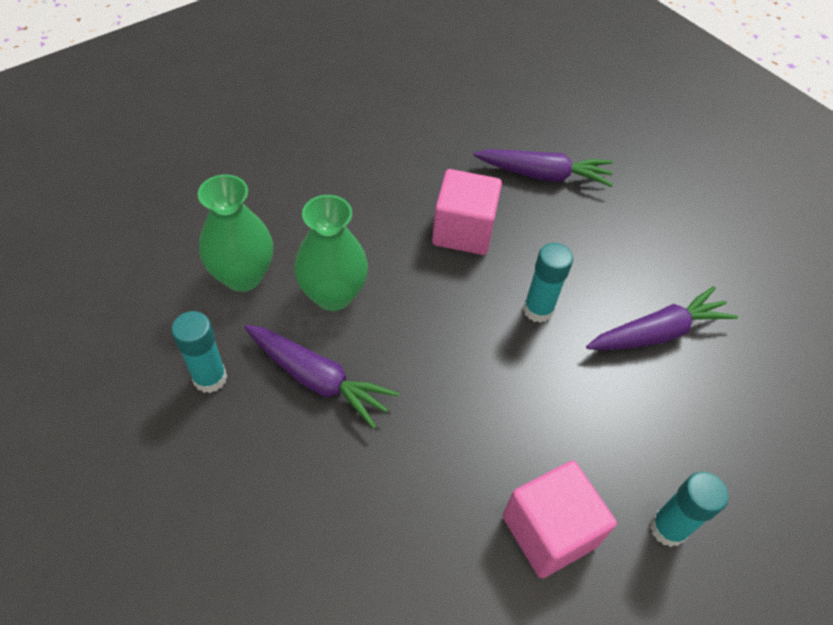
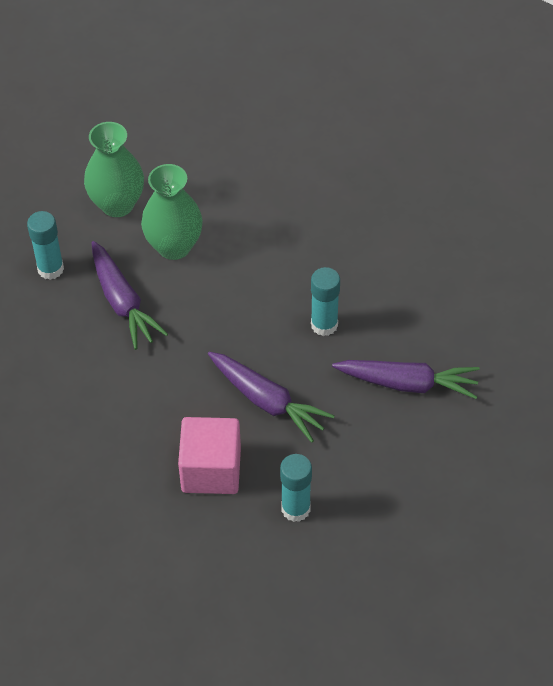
camera: 35 degrees right, 0 degrees up
(463, 231) = (313, 238): pink cube -> none
(543, 175) = (421, 218): purple carrot -> purple carrot (267, 401)

